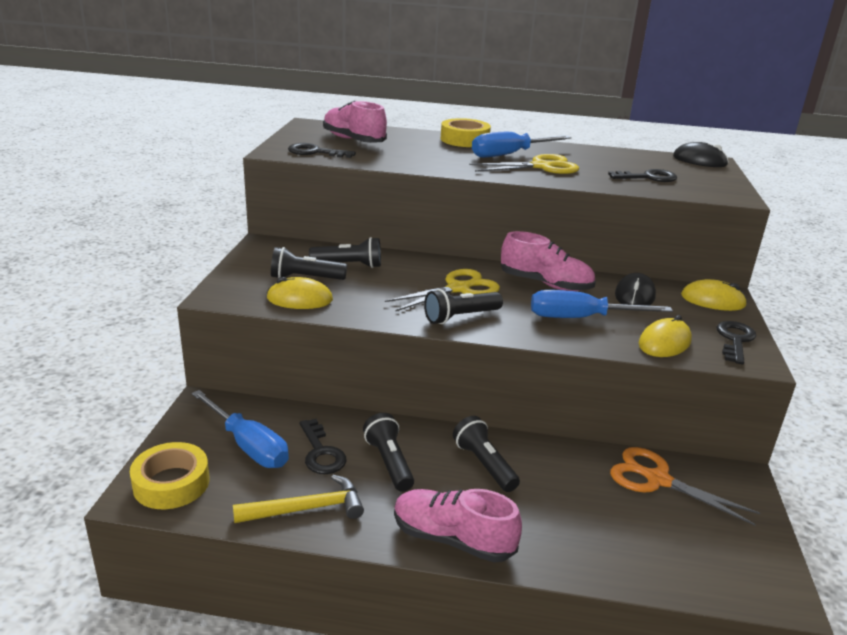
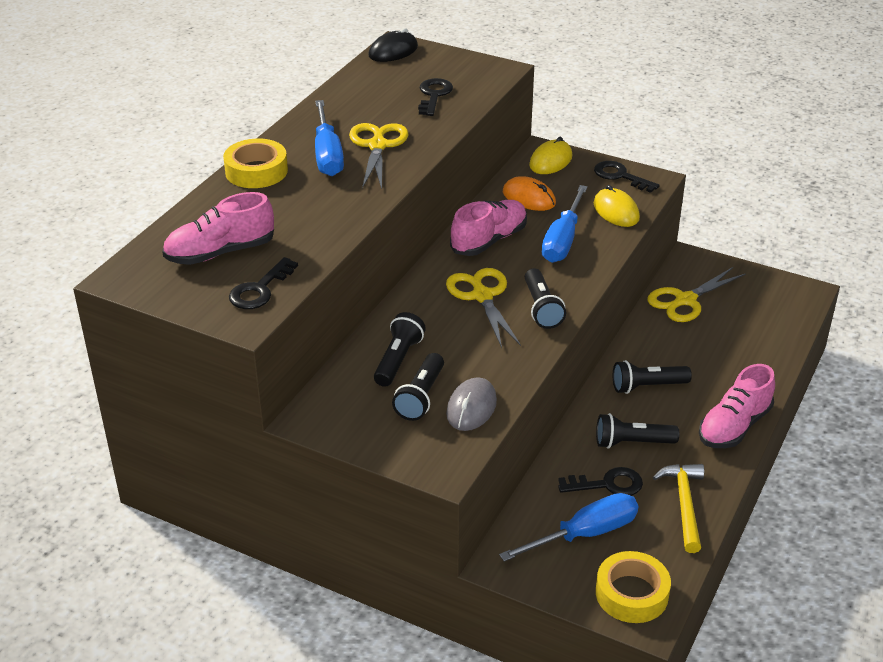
camera: 70 degrees left, 10 degrees up
(299, 299) = (471, 408): yellow mouse -> grey mouse
(634, 295) = (529, 198): black mouse -> orange mouse
(657, 480) = (685, 300): orange scissors -> yellow scissors

